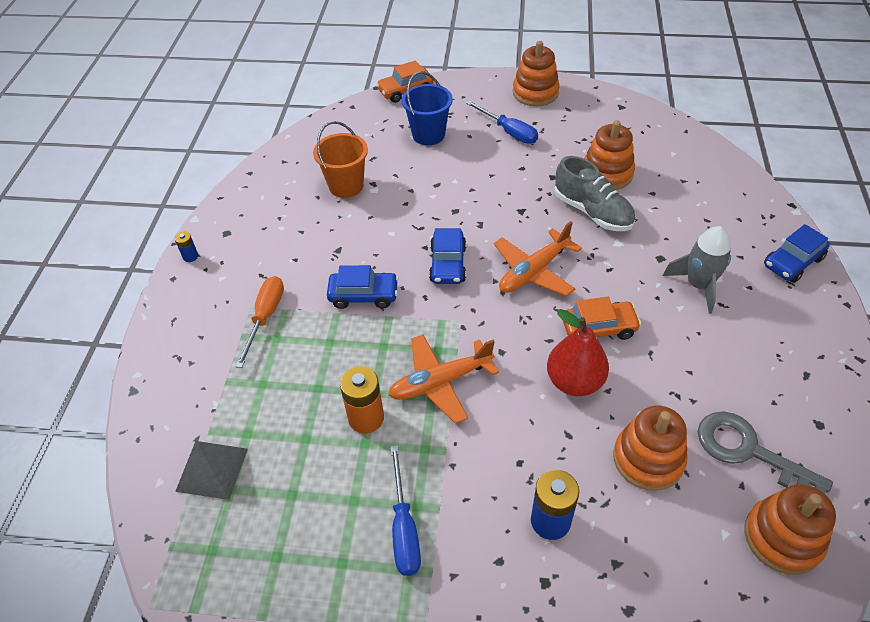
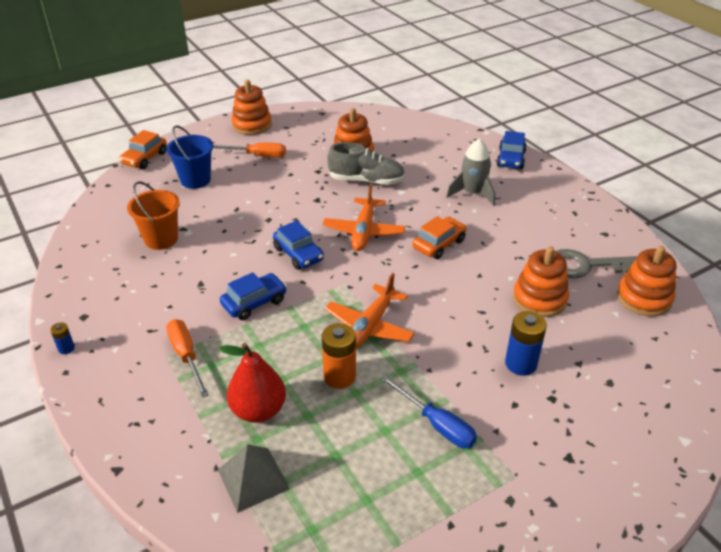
camera: 40 degrees left, 10 degrees down
(508, 132) = (257, 156): blue screwdriver -> orange screwdriver
(574, 381) = (455, 281): red pear -> red pear (258, 410)

